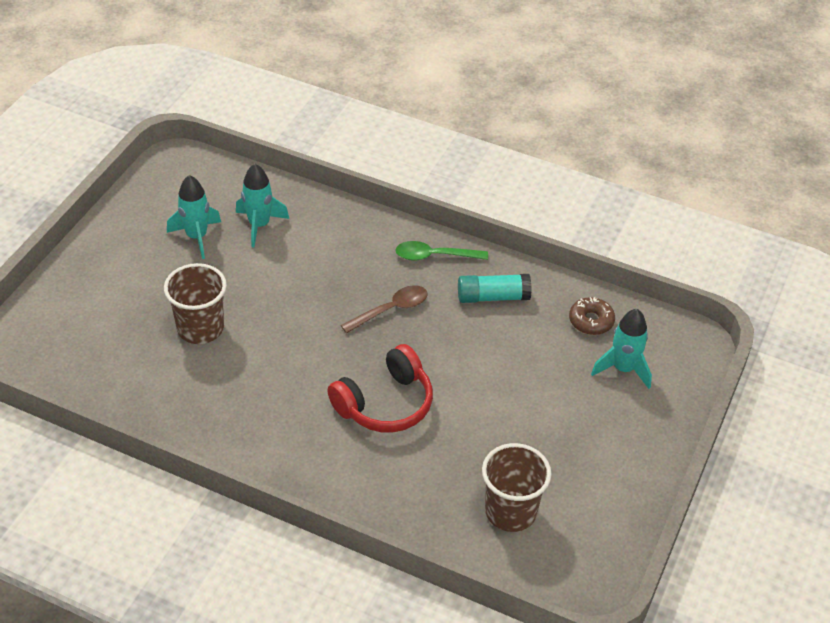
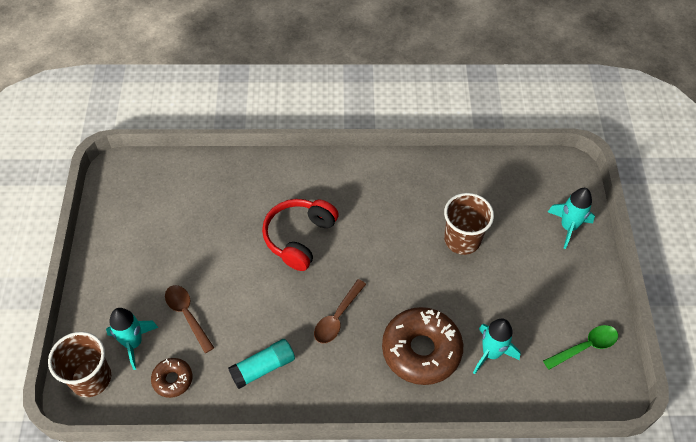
camera: 155 degrees right, 10 degrees up
(197, 237) = (528, 318): turquoise rocket -> turquoise rocket (568, 227)
(325, 252) = (421, 350): none -> brown donut
(434, 256) = (331, 389): green spoon -> green spoon (585, 347)
(510, 511) = (181, 198): brown cup -> brown cup (91, 378)
(554, 373) = (187, 315): none -> brown spoon

